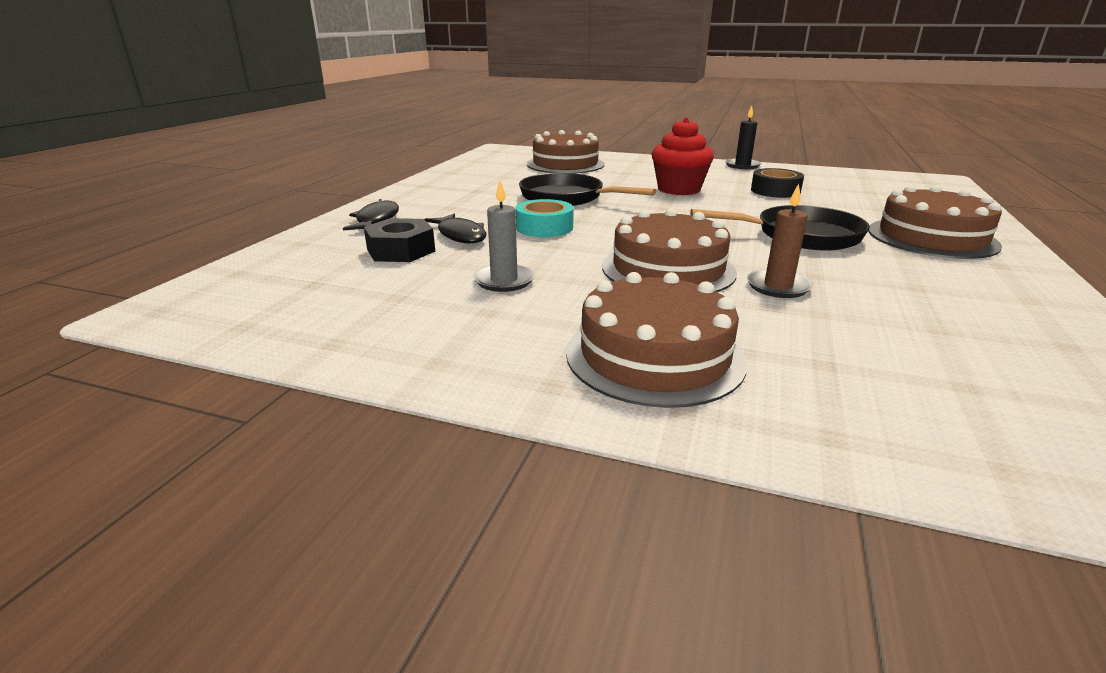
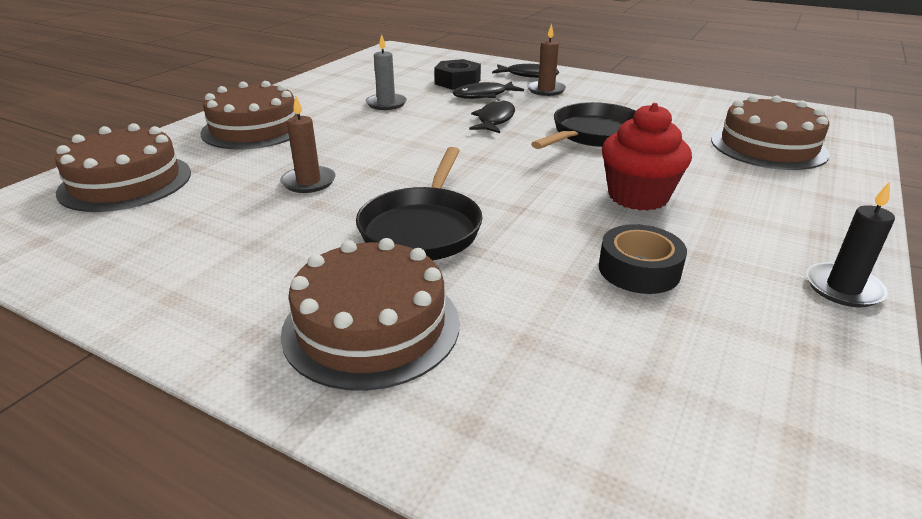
camera: 100 degrees right, 5 degrees up
(438, 212) = (546, 90): none -> brown candle
(544, 227) = (494, 120): turquoise tape -> black fish
(668, 269) = (373, 150): brown cake -> brown cake (126, 182)

